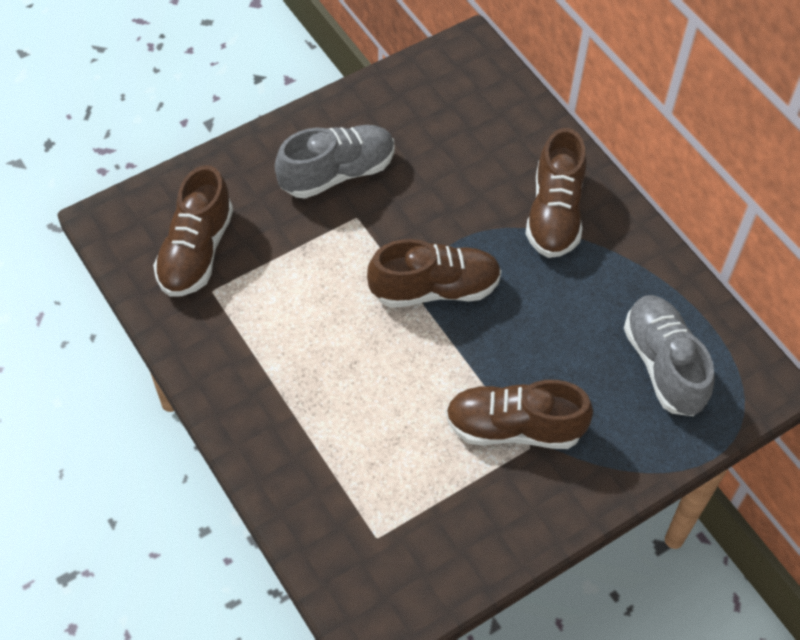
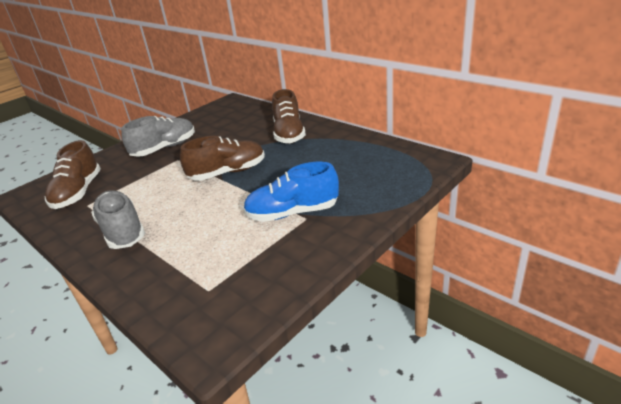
camera: 10 degrees left, 25 degrees down
(514, 427) = (292, 213): brown shoe -> blue shoe
(663, 365) = (373, 167): grey shoe -> grey shoe (122, 231)

